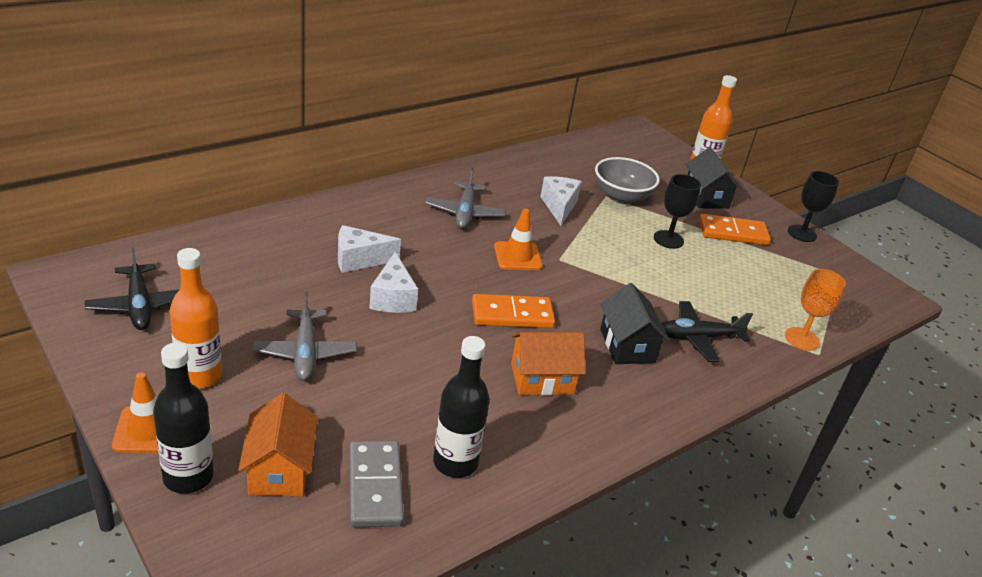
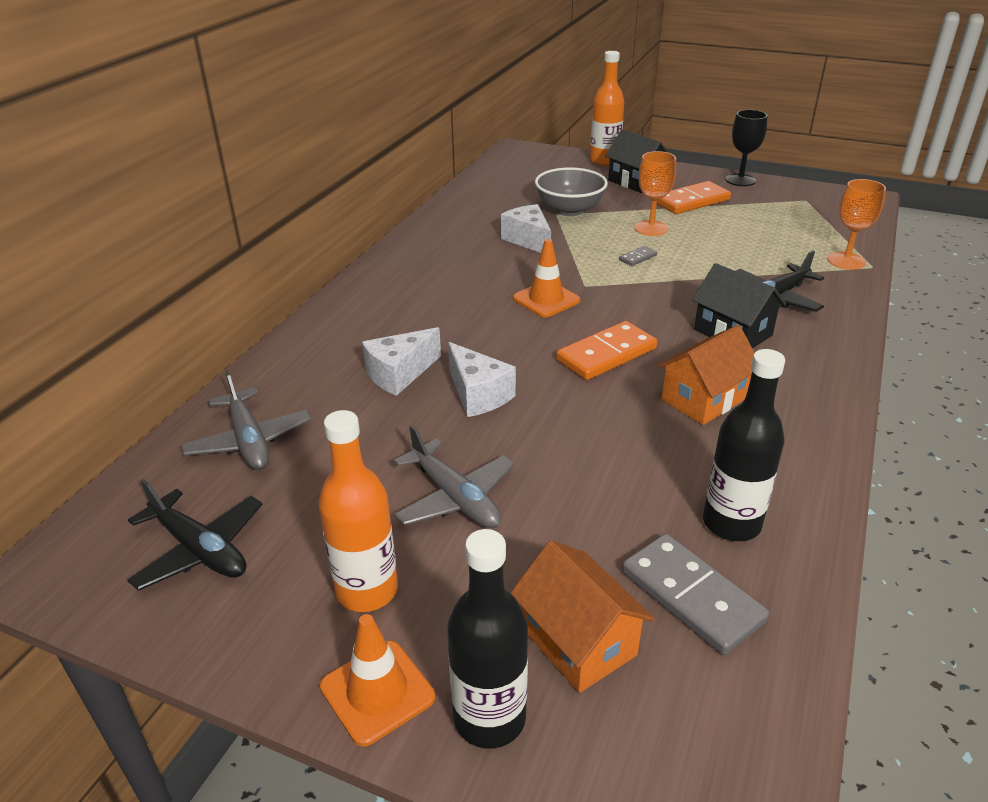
camera: 25 degrees left, 0 degrees up
(465, 213) = (450, 282): grey plane -> grey plane (249, 440)
(627, 257) = (637, 258): none -> grey domino
(668, 239) = (651, 228): black goblet -> orange goblet

